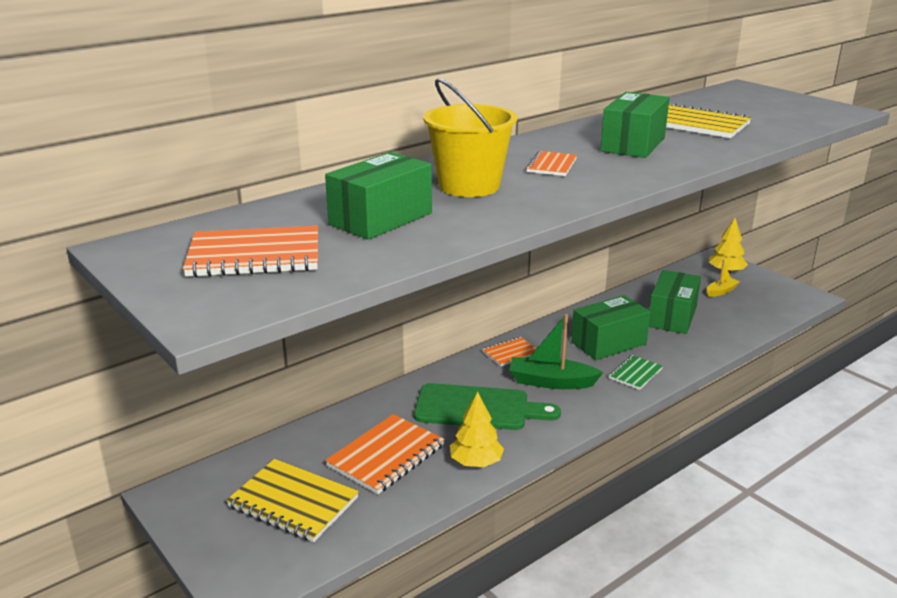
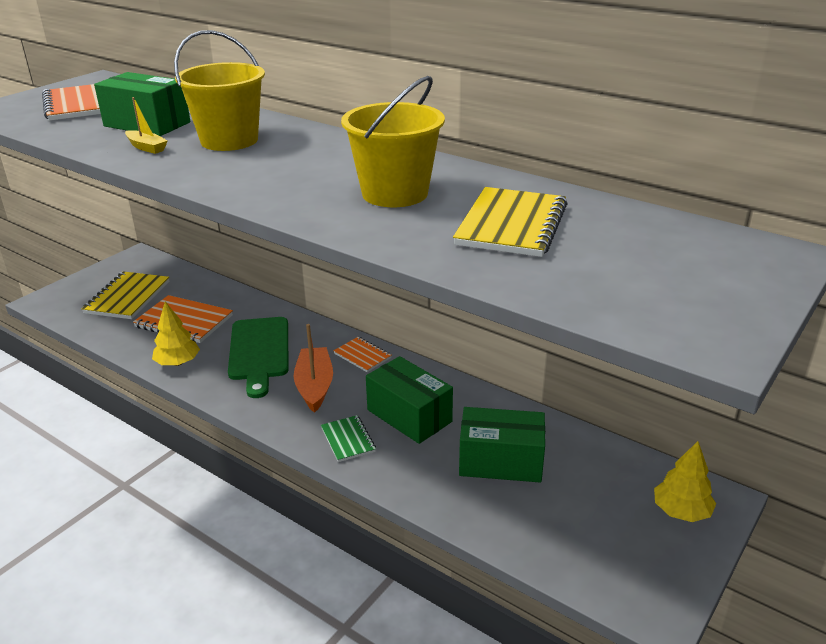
camera: 75 degrees right, 5 degrees up
(551, 165) = (299, 163): orange notebook -> none
(551, 382) = (314, 386): green boat -> orange boat
(633, 144) = (395, 193): green box -> yellow bucket
(635, 374) = (348, 440): green notebook -> green notebook turned 45 degrees clockwise
(721, 291) = (607, 507): yellow boat -> yellow boat (146, 147)

